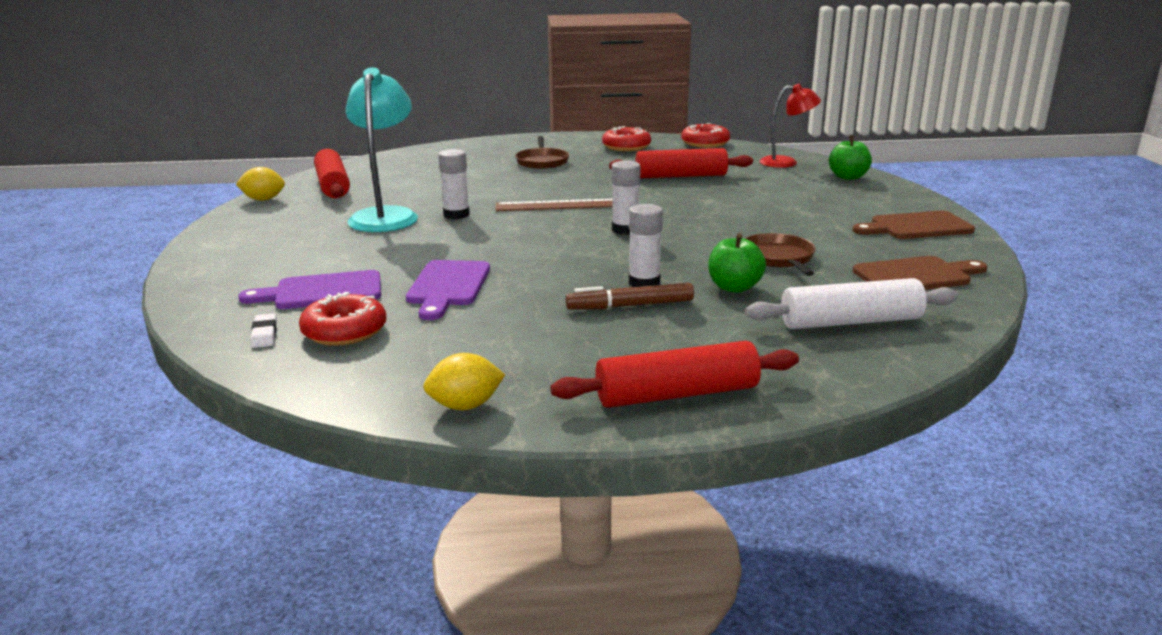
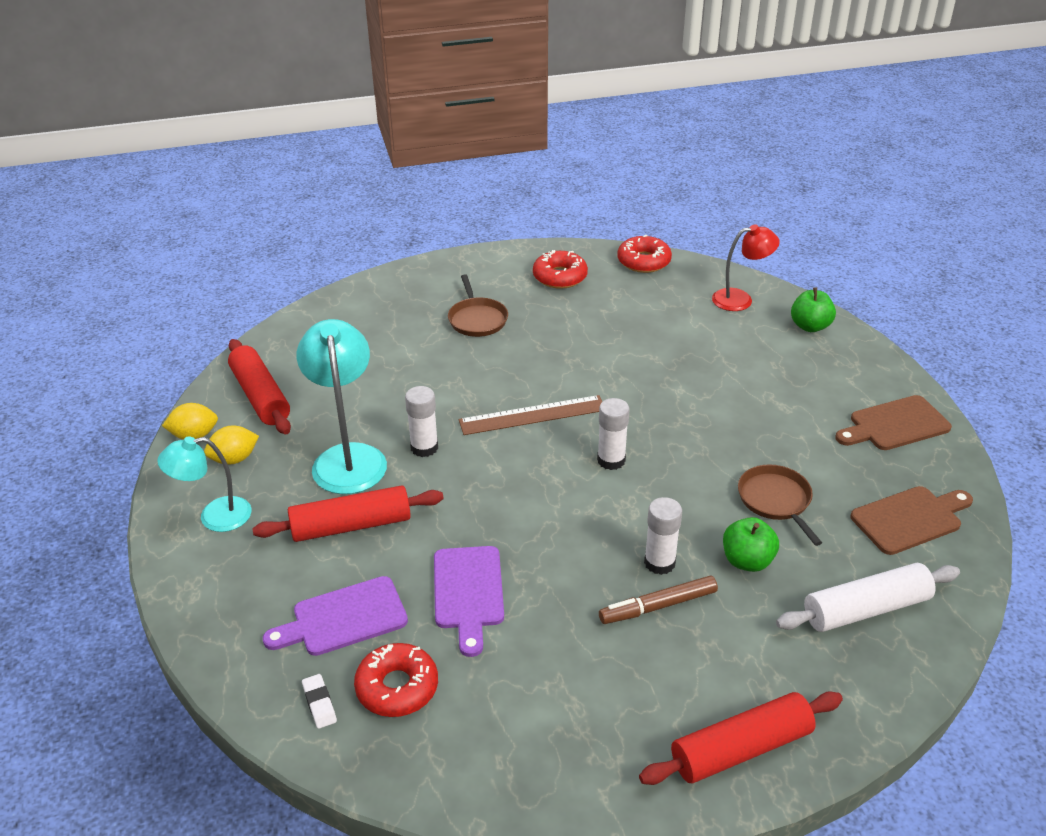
camera: 10 degrees left, 15 degrees up
(248, 236) = (214, 516): none -> turquoise lamp
(465, 406) = (559, 794): yellow lemon -> yellow lemon (234, 459)
(681, 176) = (637, 340): red rolling pin -> red rolling pin (351, 525)

